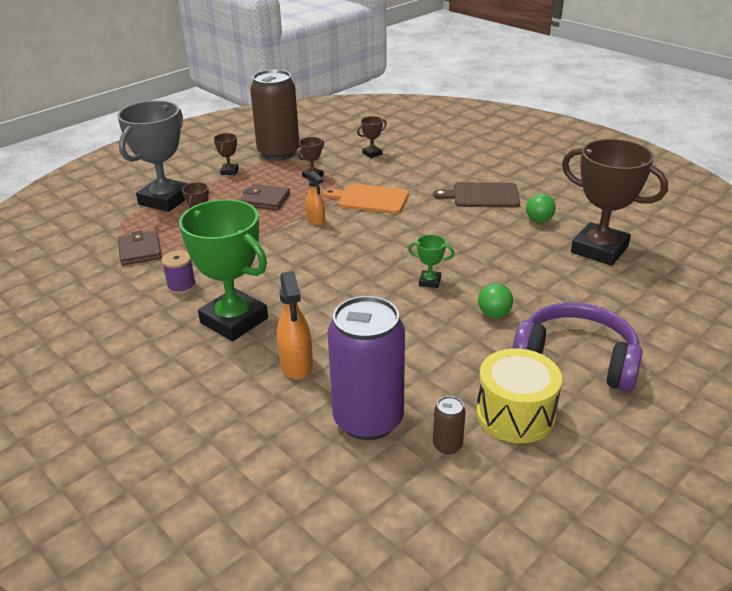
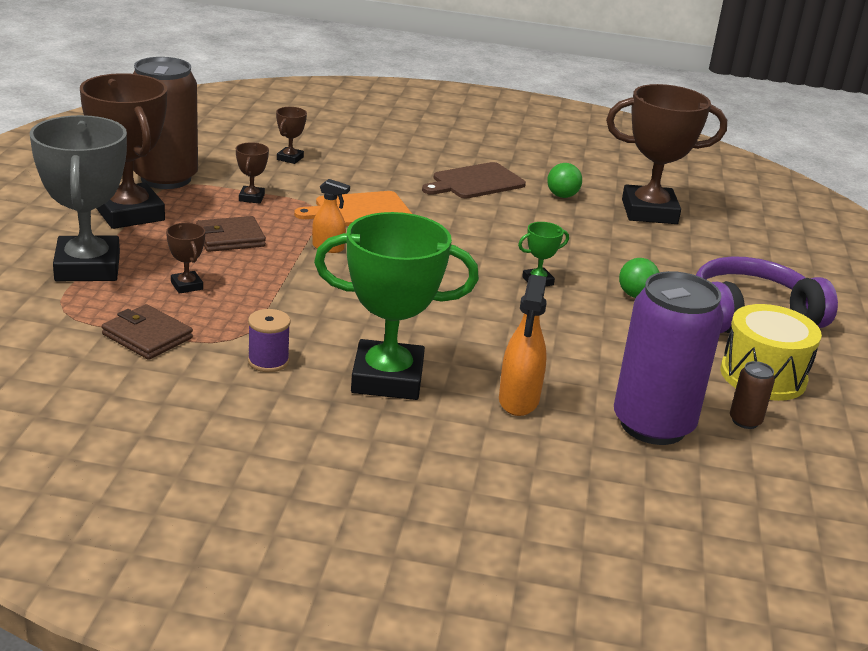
camera: 40 degrees left, 5 degrees down
(229, 171) = (129, 213): brown trophy -> brown trophy, size x2.38
(296, 365) = (518, 400): orange spray bottle -> orange spray bottle turned 60 degrees clockwise

